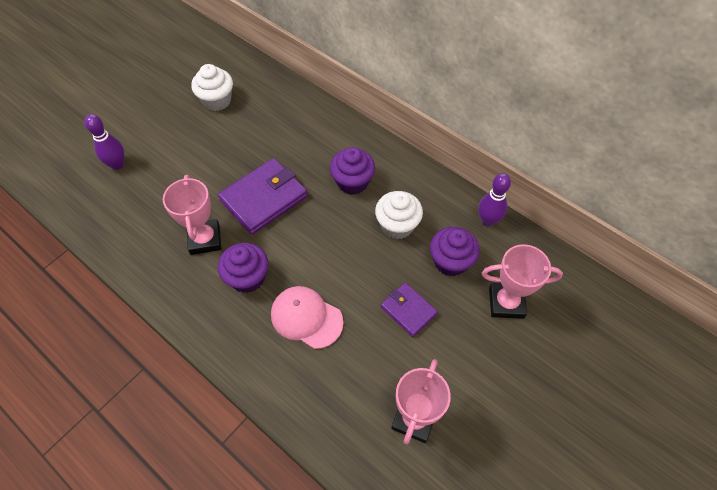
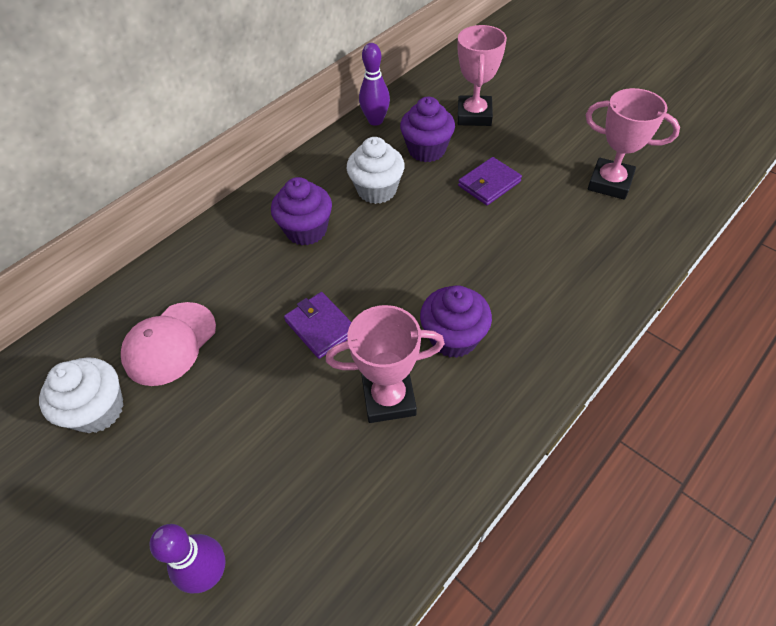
camera: 85 degrees left, 5 degrees down
(264, 198) = (320, 327): purple wallet -> purple wallet, size x0.58
(306, 318) = (507, 272): pink cap -> pink cap (170, 343)

